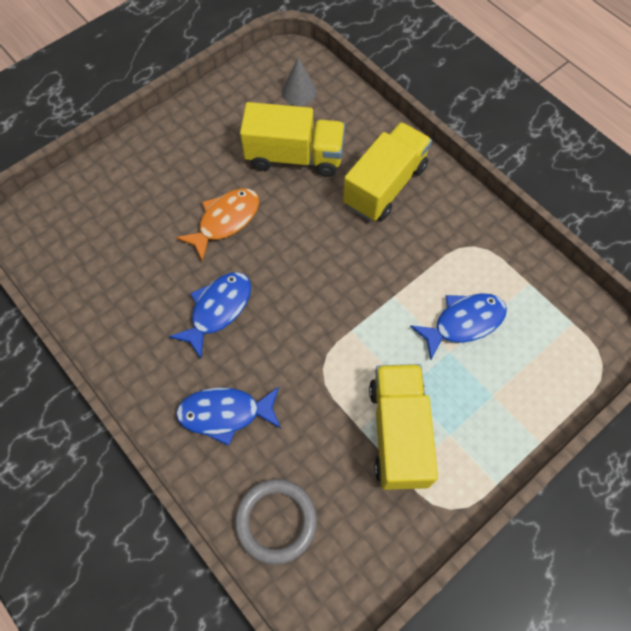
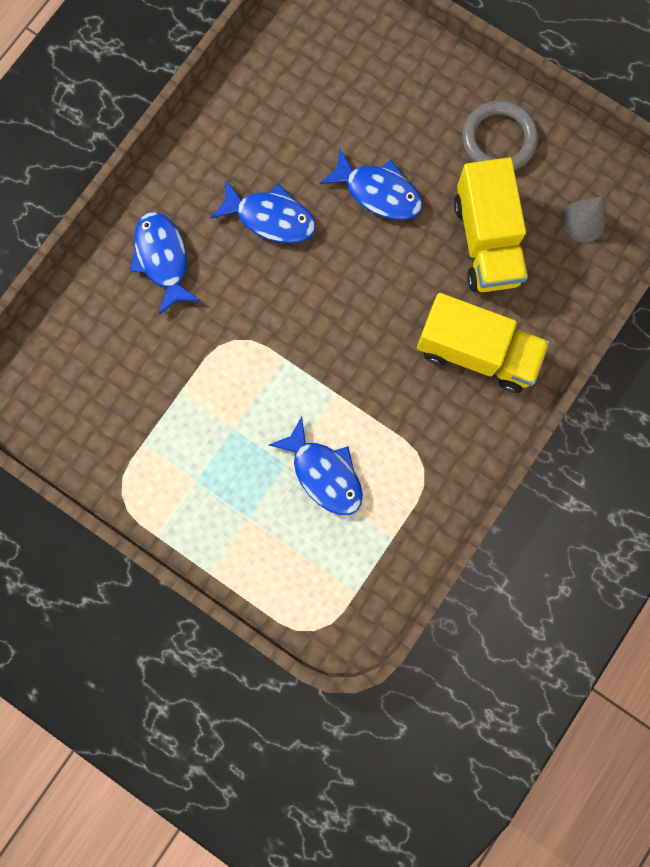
camera: 75 degrees right, 15 degrees up
(225, 221) = (378, 192): orange fish -> blue fish
(276, 521) = (73, 336): grey ring -> grey ring (498, 139)
(398, 433) = (184, 430): yellow truck -> none

